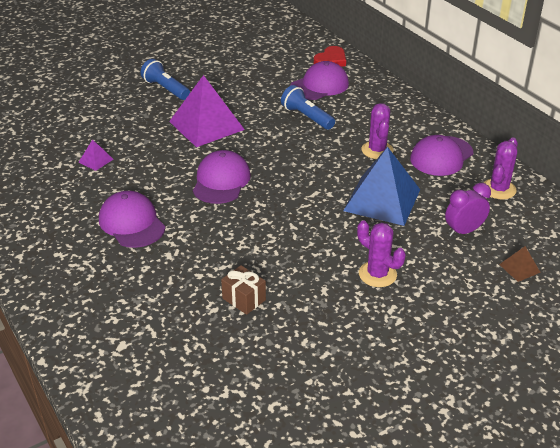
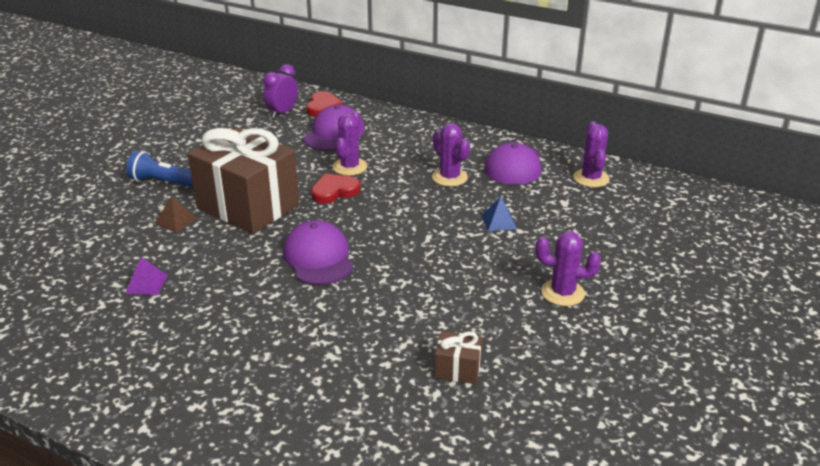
camera: 30 degrees left, 5 degrees down
(132, 223) = (256, 337): purple cap -> none
(206, 125) = (248, 206): purple pyramid -> brown gift
(277, 133) = (334, 191): none -> red heart
(306, 117) = (349, 167): blue flashlight -> purple cactus
(382, 200) = (499, 222): blue pyramid -> blue pyramid, size x0.42
(463, 231) = (598, 225): purple clock -> purple clock (282, 113)
(519, 268) = (675, 241): brown pyramid -> brown pyramid (176, 221)

